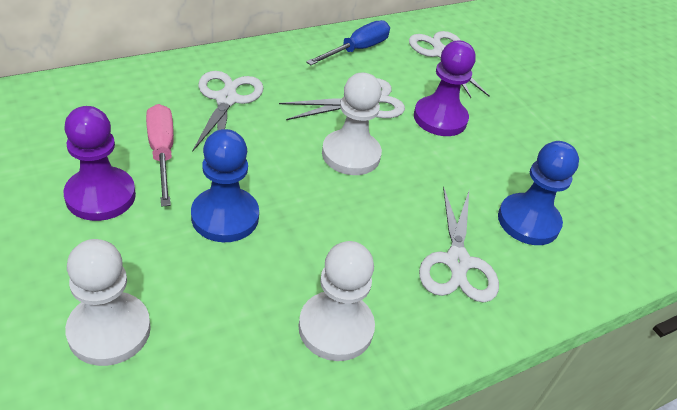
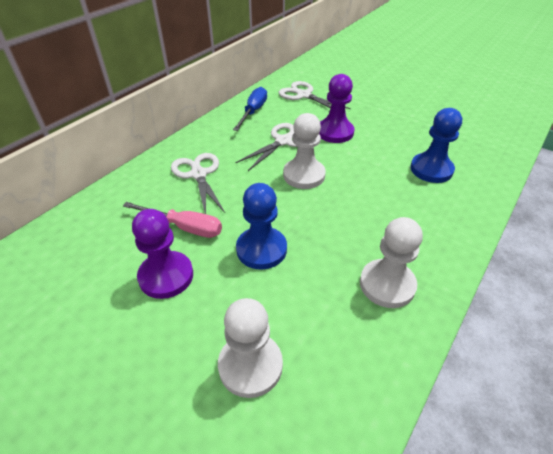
camera: 20 degrees left, 0 degrees up
(162, 153) = (184, 227): pink screwdriver -> pink screwdriver turned 150 degrees clockwise
(457, 262) = (416, 210): white scissors -> none

